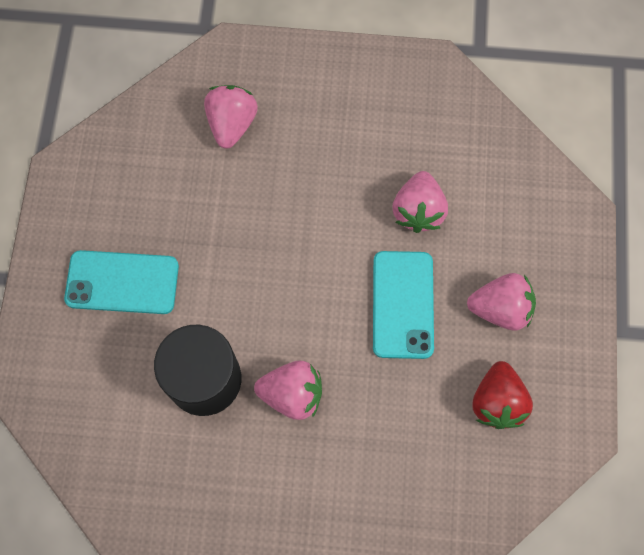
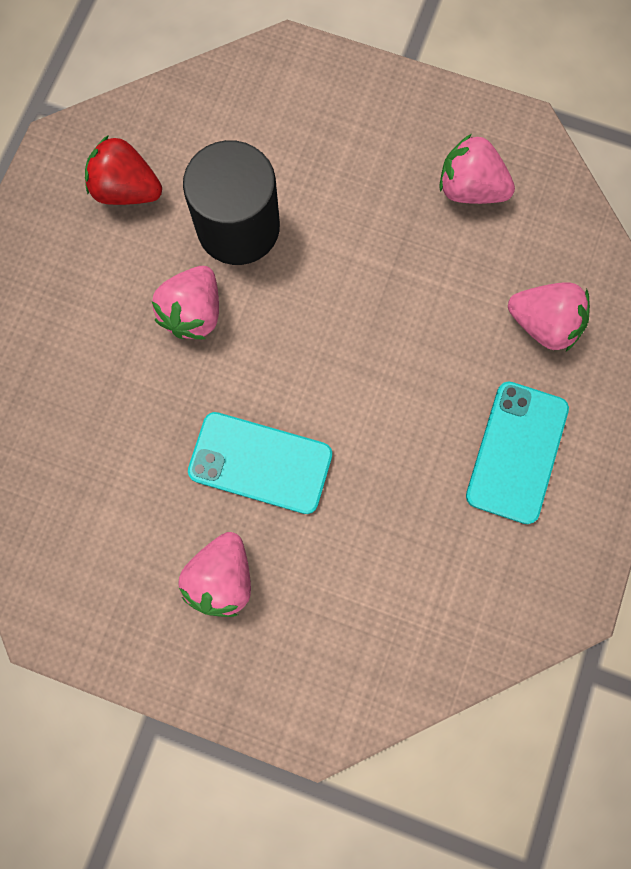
camera: 105 degrees right, 5 degrees up
(122, 282) = (372, 167): turquoise phone -> turquoise phone (517, 452)
(418, 211) = (374, 516): pink strawberry -> pink strawberry (469, 189)
(497, 402) = (113, 537): red strawberry -> red strawberry (127, 190)

